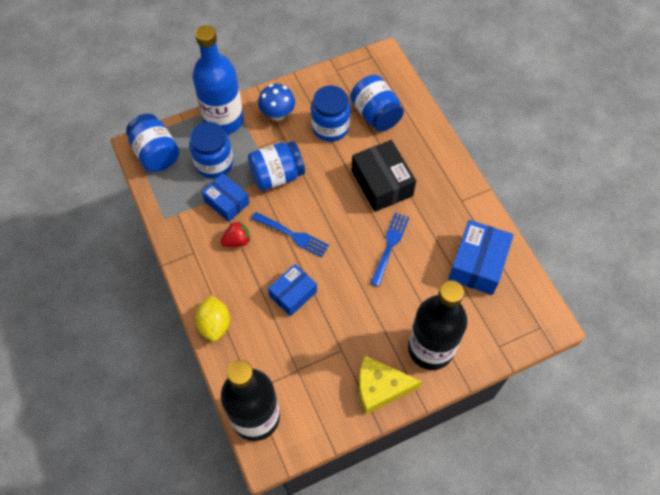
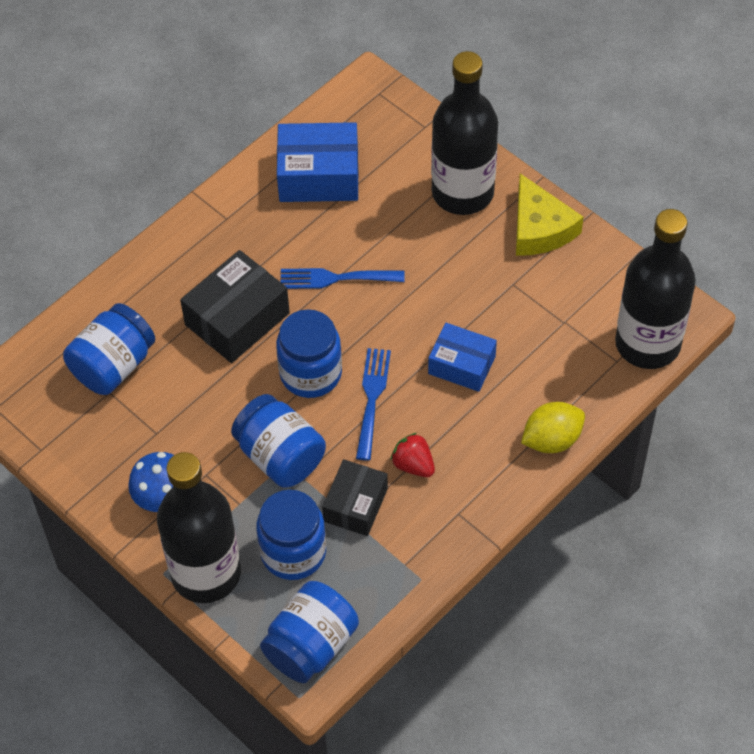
camera: 110 degrees left, 5 degrees down
(223, 120) = (206, 573): blue bottle -> black bottle
(227, 202) = (355, 505): blue box -> black box
(330, 127) = (161, 417): blue jar -> blue jar (310, 373)

